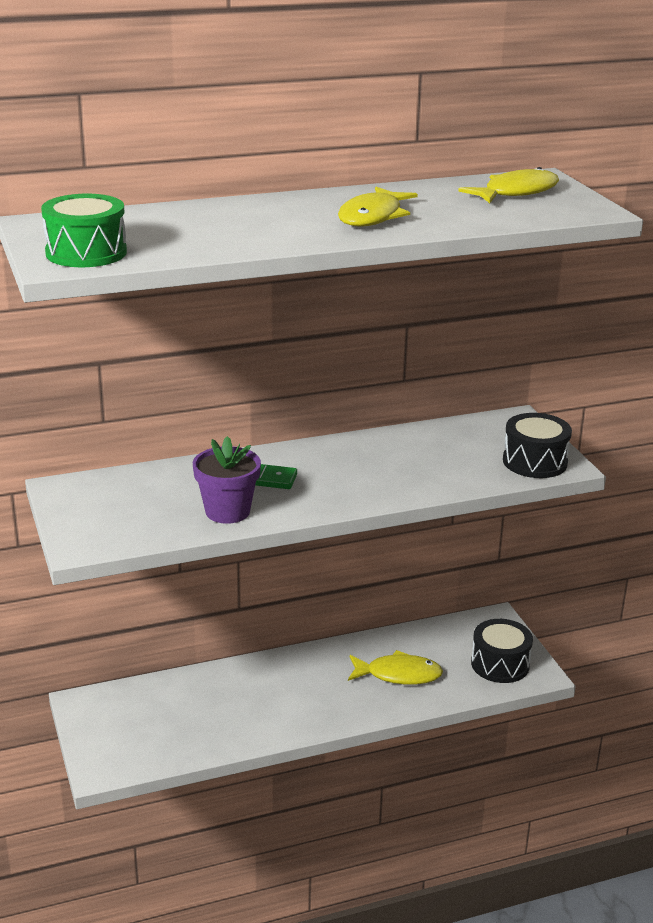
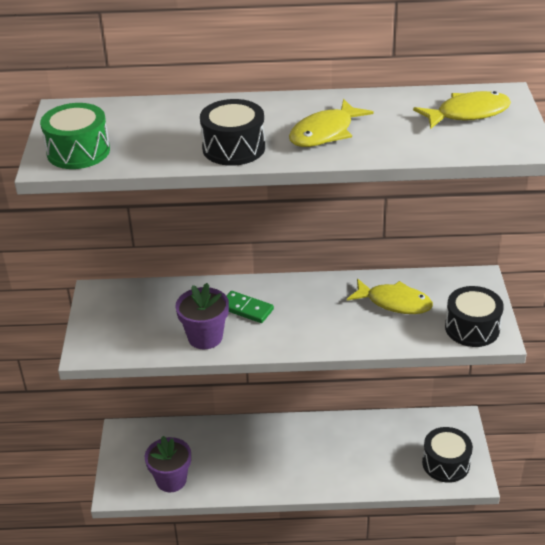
camera: 20 degrees right, 10 degrees up
(170, 742) = (171, 480): none -> purple flower pot
(277, 235) = (233, 148): none -> black drum
(399, 674) = (361, 456): yellow fish -> yellow fish (394, 302)

